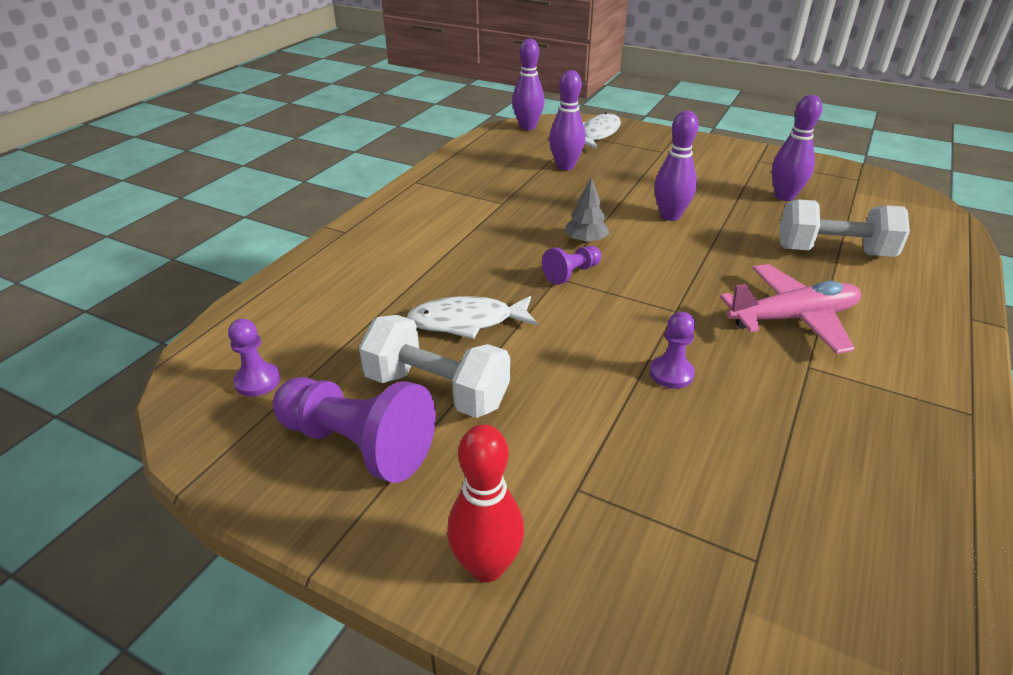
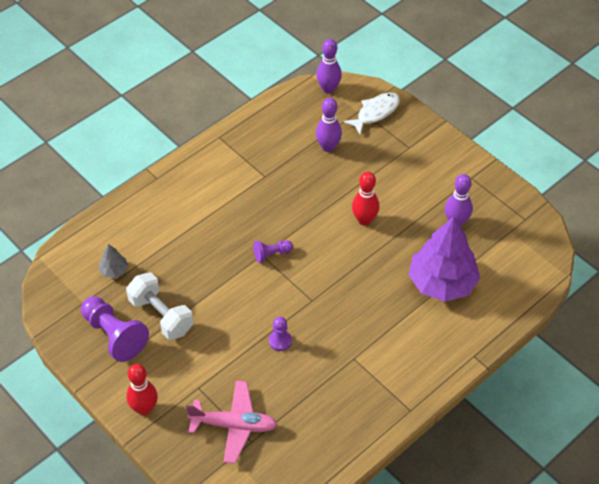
camera: 20 degrees right, 15 degrees up
(257, 381) = (80, 283): purple pawn -> none
(467, 322) = (195, 274): white fish -> none
(586, 241) = (296, 228): grey tree -> grey tree (114, 270)
(670, 216) = (364, 220): purple bowling pin -> red bowling pin
(792, 318) = (372, 325): pink plane -> pink plane (234, 425)
(833, 252) = (442, 283): white dumbbell -> purple tree

